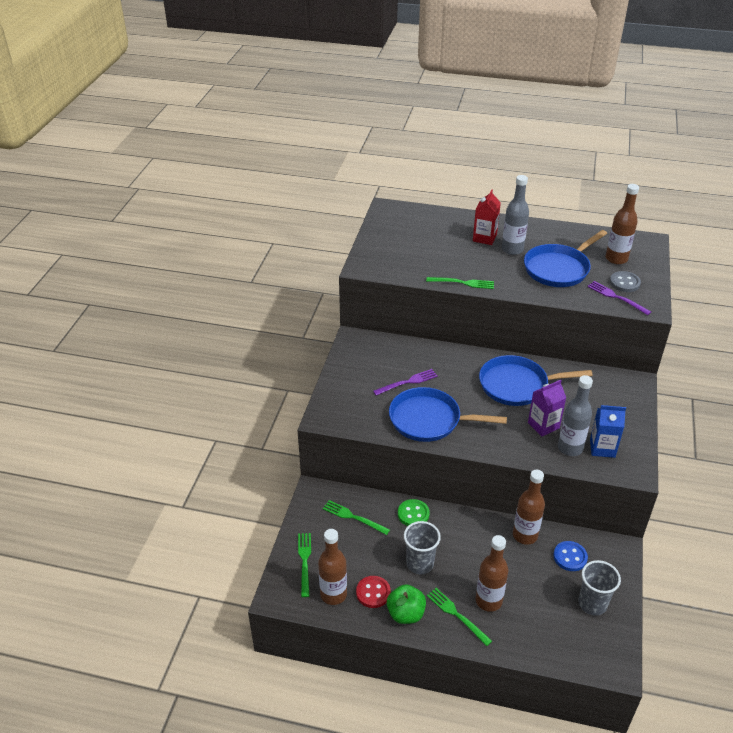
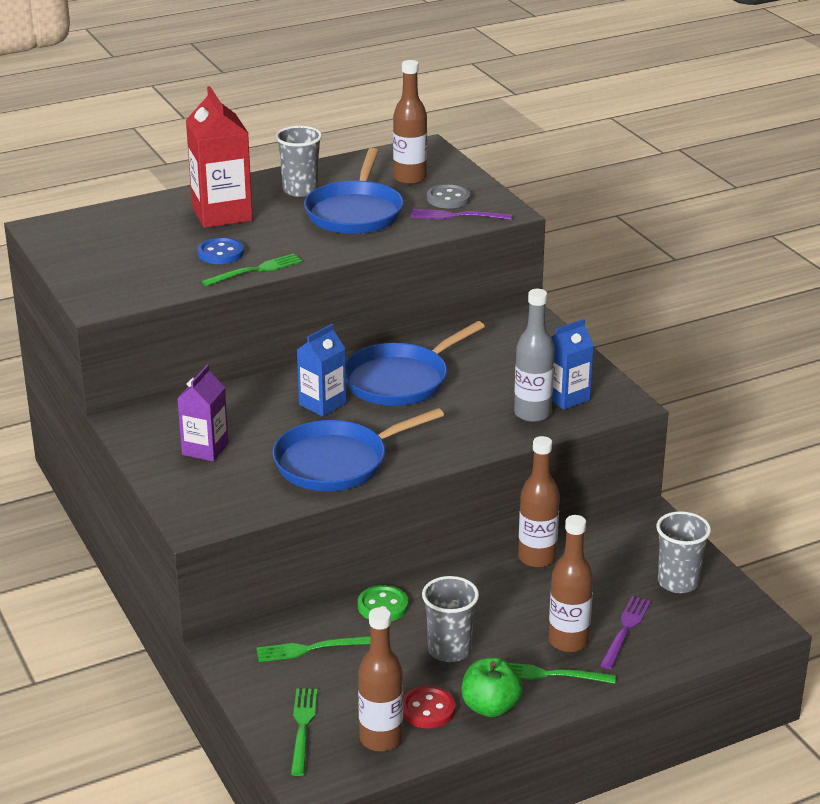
camera: 40 degrees left, 10 degrees down
(304, 561) = (302, 727): green fork -> green fork turned 45 degrees clockwise
(407, 382) = (260, 436): purple fork -> purple fork (625, 630)
(459, 378) = (322, 404): none -> blue carton
(484, 238) = (222, 214): red carton -> red carton, size x1.59
(512, 249) = (273, 213): grey bottle -> none
(543, 425) = (478, 406): purple carton -> purple carton (205, 449)
(544, 240) = (300, 190): none -> grey cup
(570, 557) = (608, 552): blue button -> blue button (220, 253)

